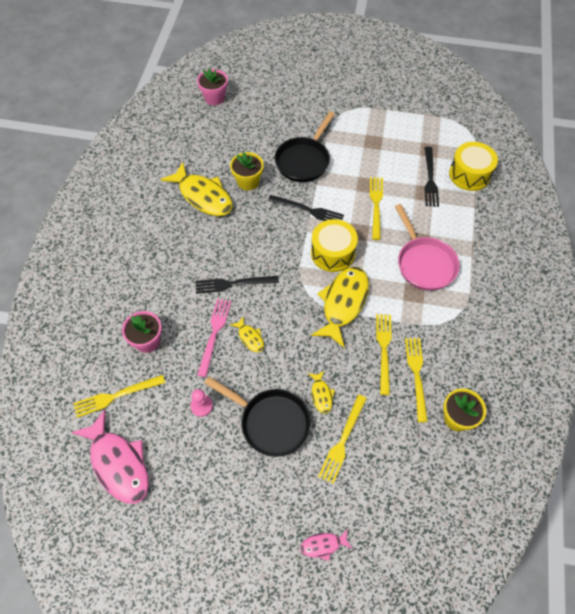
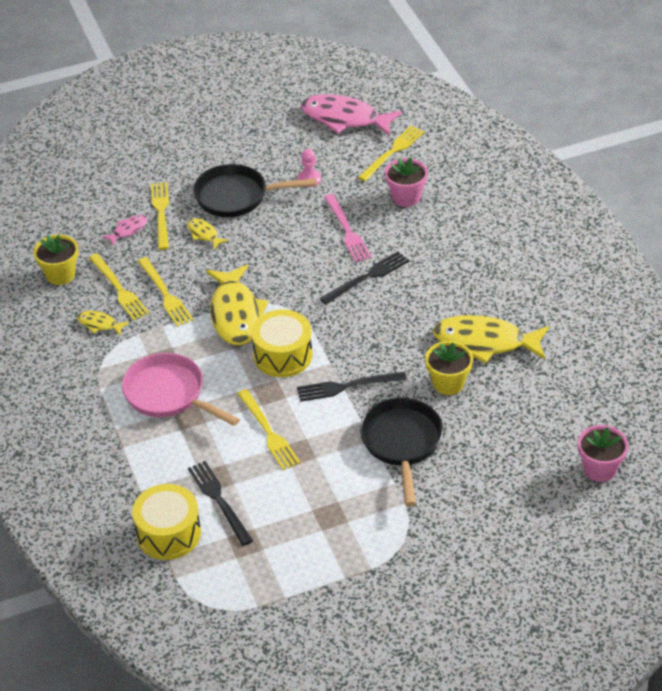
camera: 150 degrees right, 15 degrees down
(250, 337) = (309, 243): yellow fish -> yellow fish (99, 324)
(323, 545) = (134, 149): pink fish -> pink fish (128, 230)

